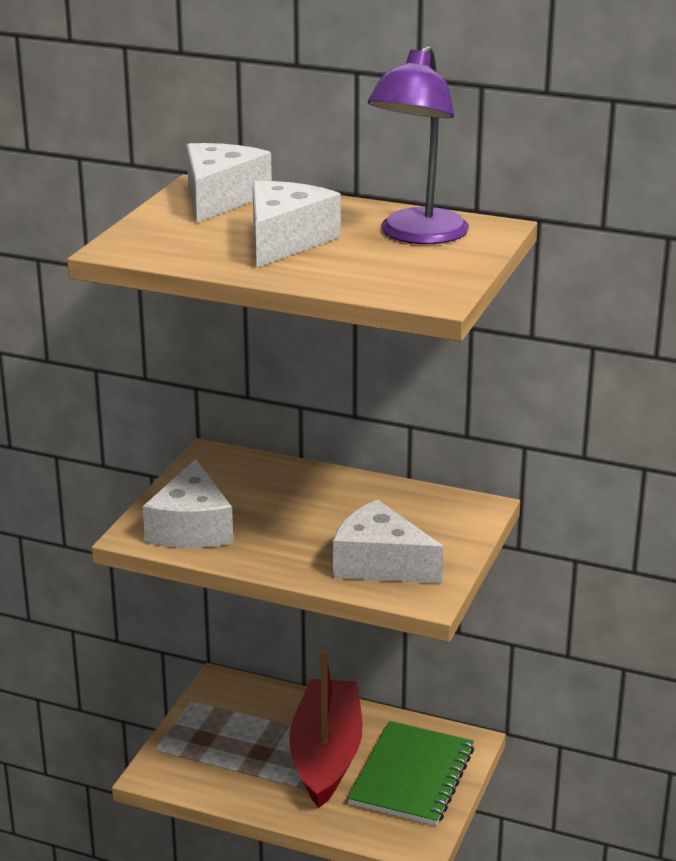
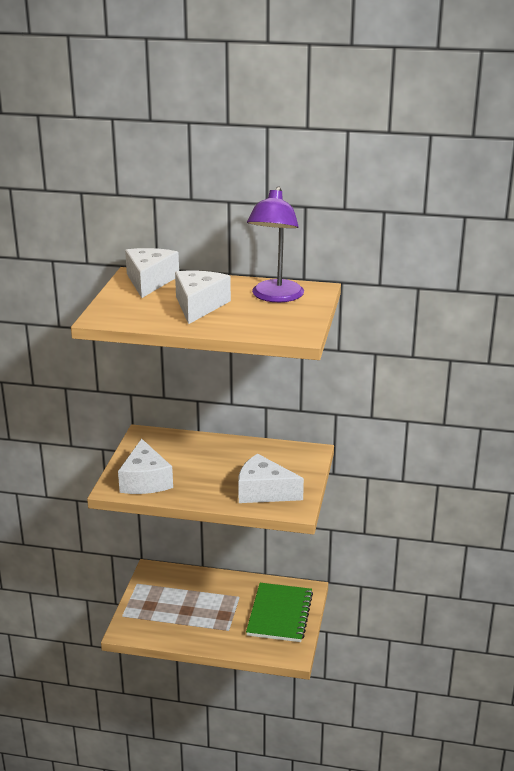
camera: 10 degrees left, 0 degrees up
(326, 755) = (226, 607): red boat -> none

